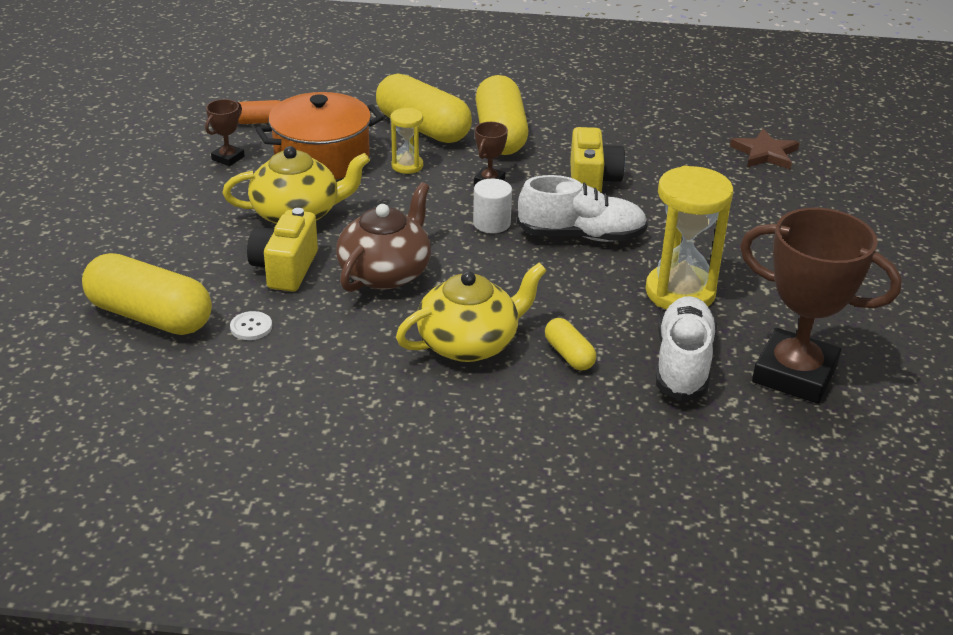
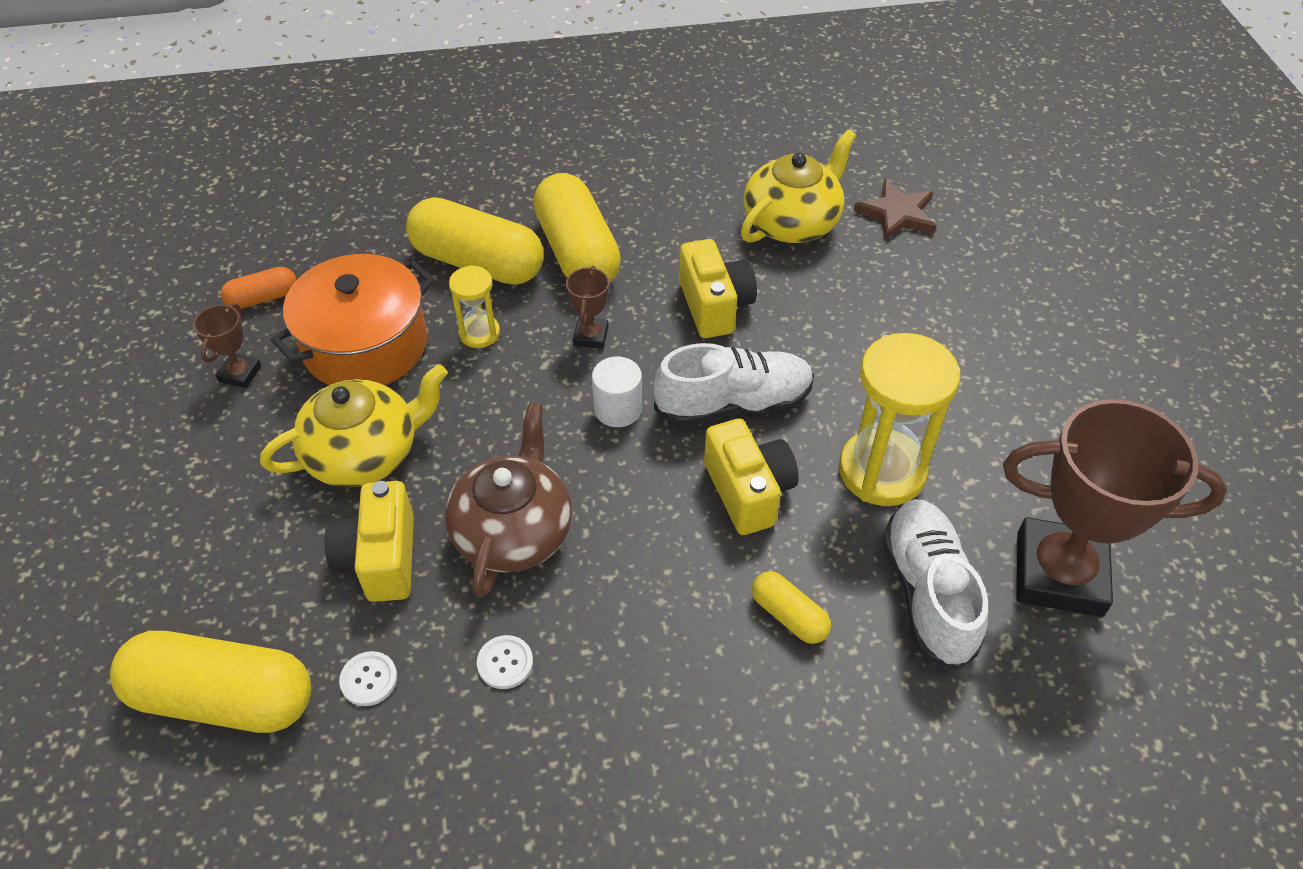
camera: 15 degrees left, 15 degrees up
(349, 338) = (505, 663): none -> white button
(469, 343) = (661, 629): yellow teapot -> yellow teapot (792, 222)
(570, 284) = (748, 491): none -> yellow camera

